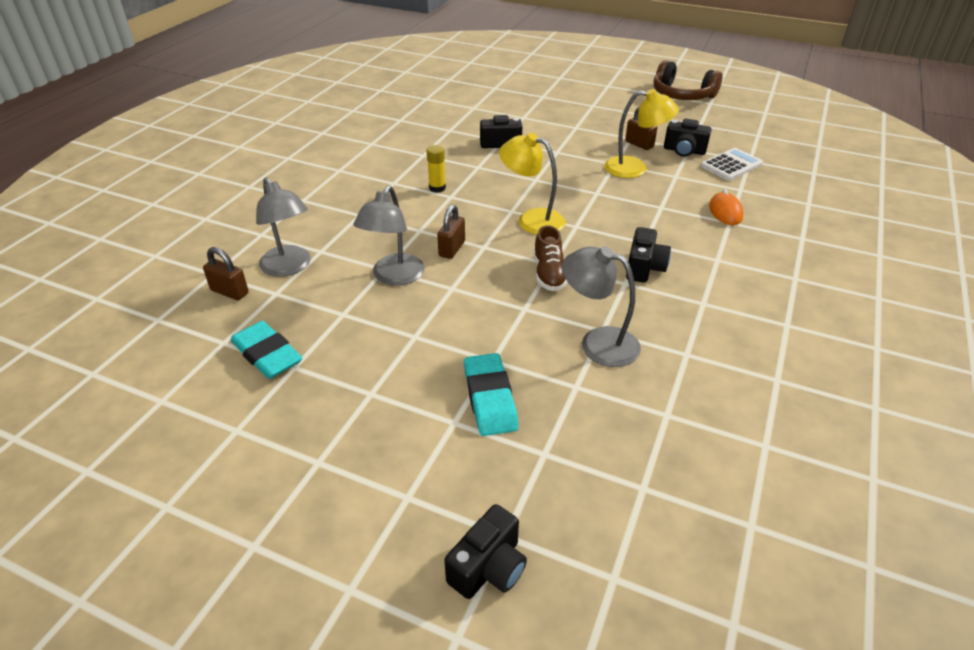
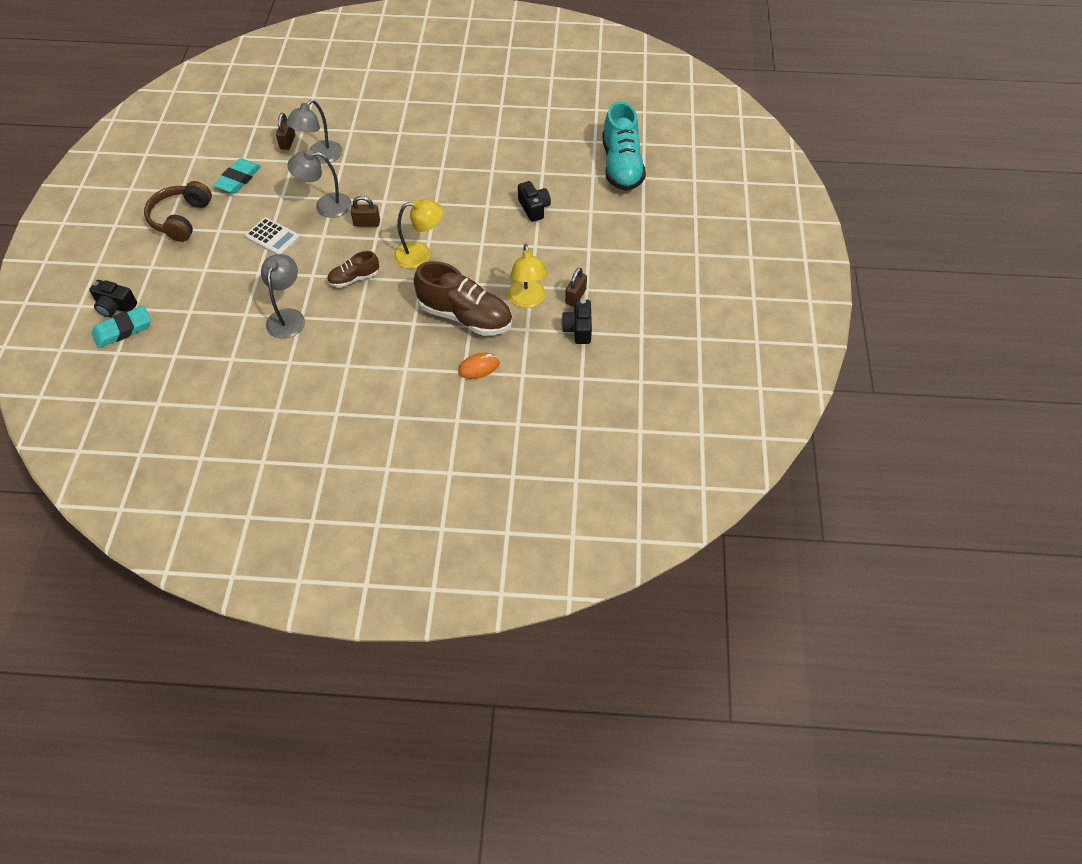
camera: 70 degrees right, 15 degrees up
(437, 188) = (444, 193): yellow glue stick -> none
(471, 93) = (621, 166): none -> turquoise shoe
(489, 398) = (226, 279): turquoise eraser -> turquoise eraser (123, 329)
(532, 219) = (420, 254): yellow lamp -> yellow lamp turned 75 degrees clockwise
(644, 268) = (379, 327): black camera -> none
(646, 207) = (465, 316): none -> brown shoe
(682, 95) = (705, 313): brown headphones -> brown headphones (181, 219)
(731, 165) = (565, 365): white calculator -> white calculator (272, 237)

